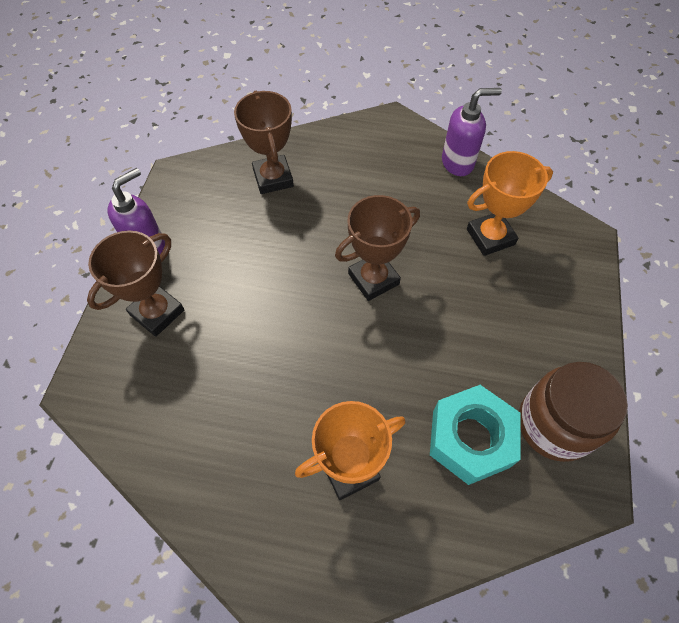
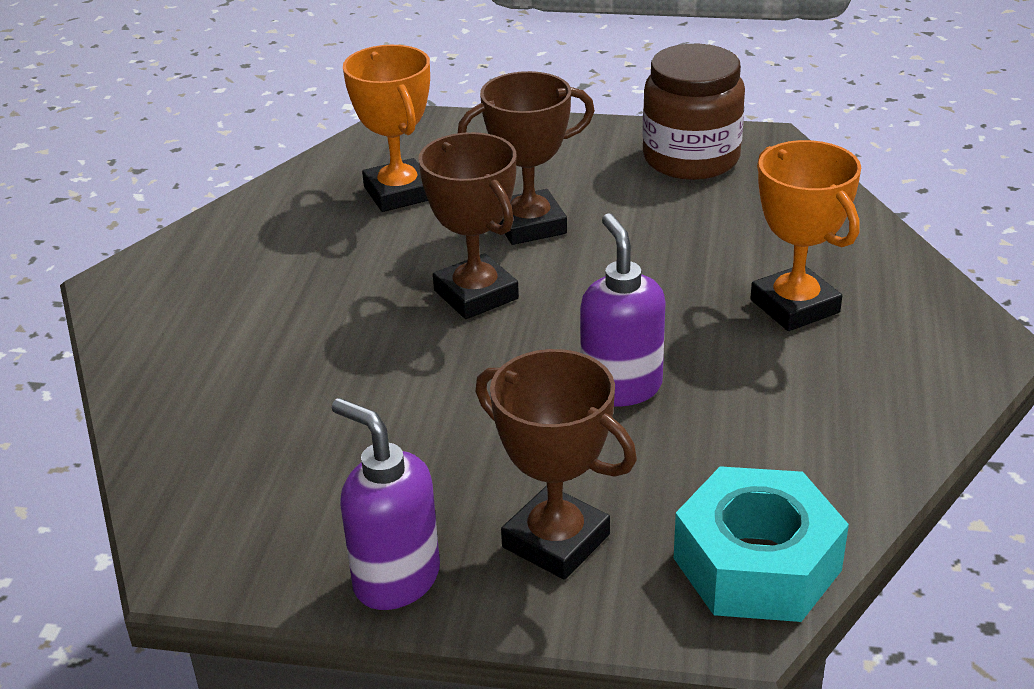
camera: 90 degrees left, 25 degrees down
(273, 178) = (232, 419): brown trophy -> brown trophy (530, 225)
(458, 163) = (241, 217): purple soap dispenser -> purple soap dispenser (621, 387)
(470, 438) = (724, 215): turquoise nut -> turquoise nut (756, 564)

